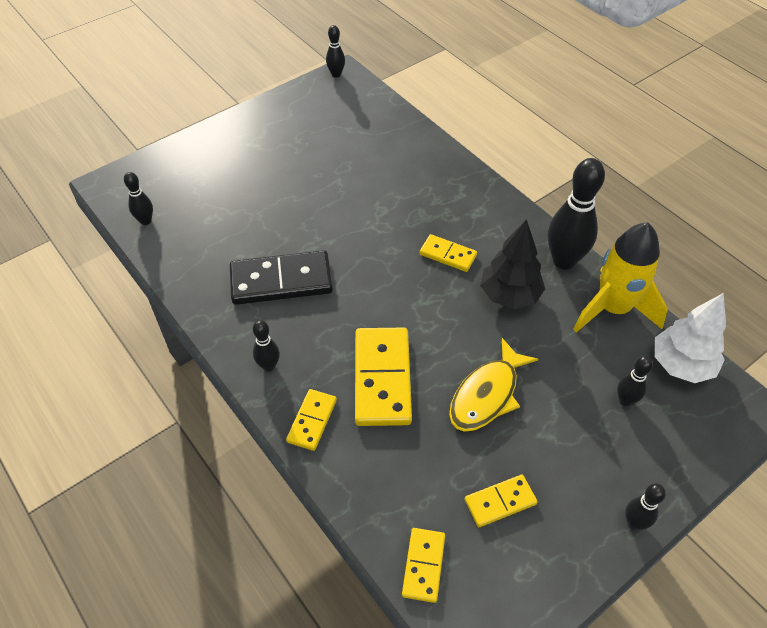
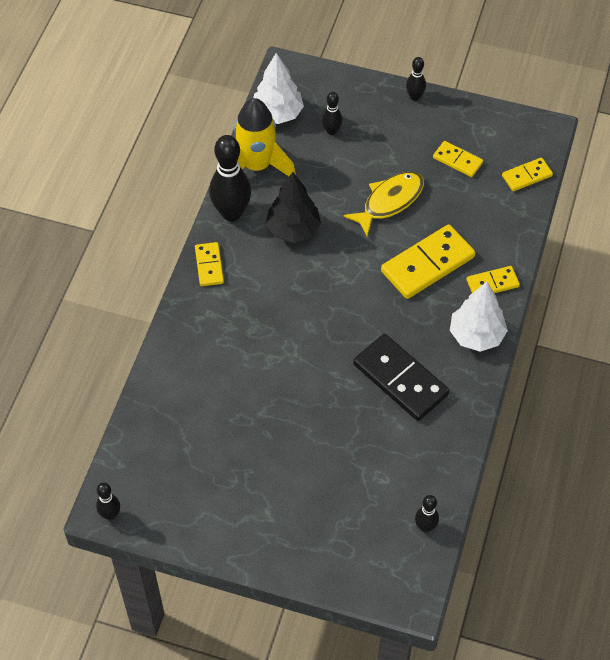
camera: 125 degrees left, 5 degrees up
(269, 366) = (476, 335): black bowling pin -> white tree
(448, 255) = (284, 287): yellow domino -> yellow domino (209, 265)
(487, 394) = (389, 202): yellow fish -> yellow fish turned 45 degrees counterclockwise

